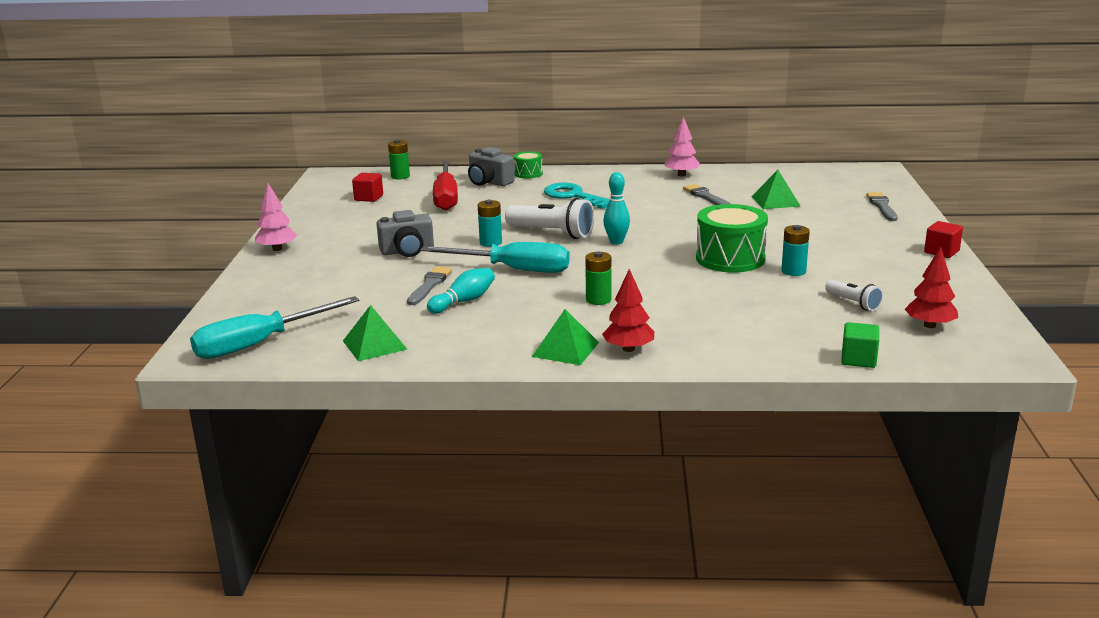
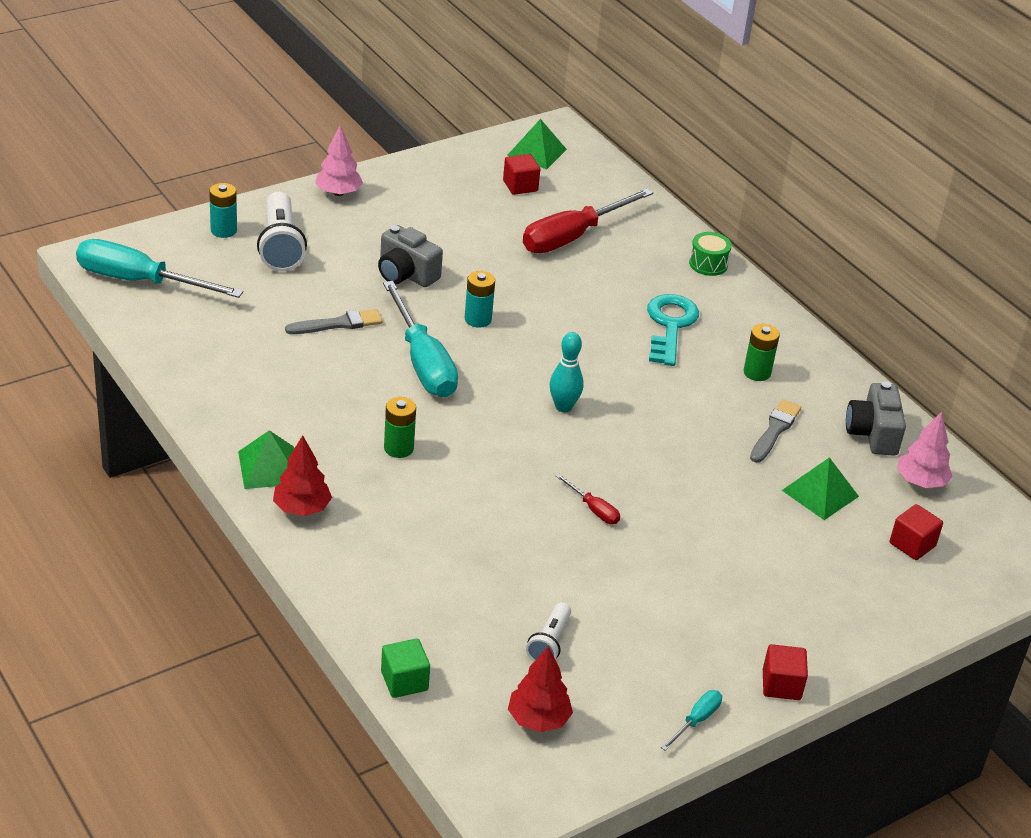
camera: 50 degrees right, 15 degrees up
(374, 345) = (188, 347): green pyramid -> green pyramid (536, 152)
(400, 176) = (603, 178): green battery -> green battery (757, 372)
(464, 301) = (320, 361): turquoise bowling pin -> none
(489, 182) = (650, 247): grey camera -> grey camera (873, 434)
(552, 233) = (544, 351): white flashlight -> white flashlight (280, 246)
(681, 175) = (833, 385): pink tree -> pink tree (920, 482)
(730, 259) = (593, 509): green drum -> red screwdriver
(793, 271) = (601, 570): turquoise battery -> turquoise battery (223, 230)
(841, 193) = (912, 544): none -> red cube
(882, 206) = (897, 594): grey brush -> none
(960, 281) = (696, 720): none -> turquoise screwdriver

